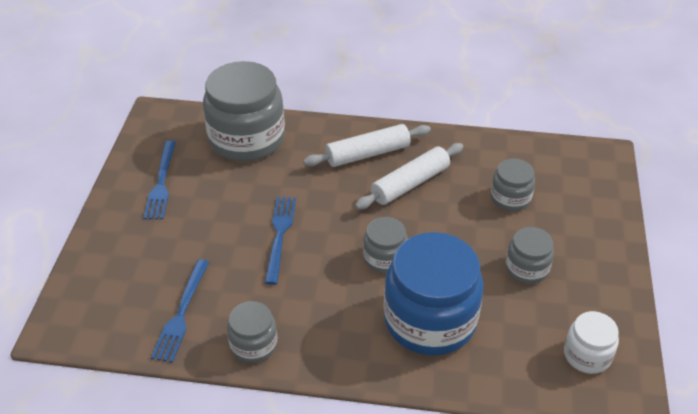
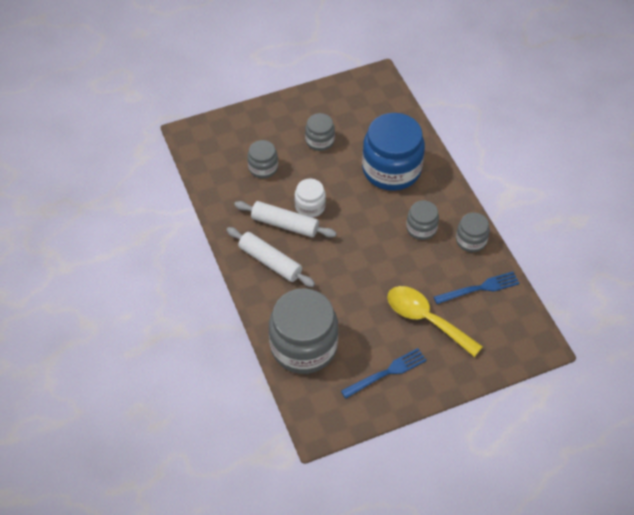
camera: 120 degrees left, 10 degrees up
(189, 243) = (426, 319): none -> yellow spoon
(280, 235) = (382, 272): blue fork -> none
(384, 258) = (361, 209): grey jar -> grey jar (421, 228)
(587, 355) = (364, 98): white jar -> white jar (310, 206)

